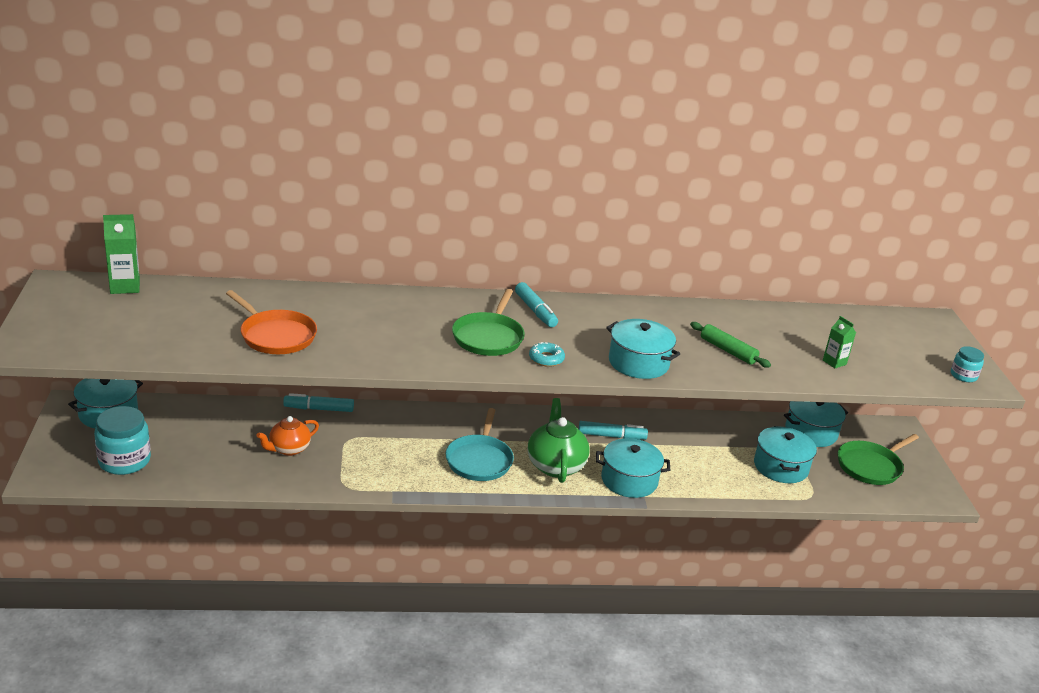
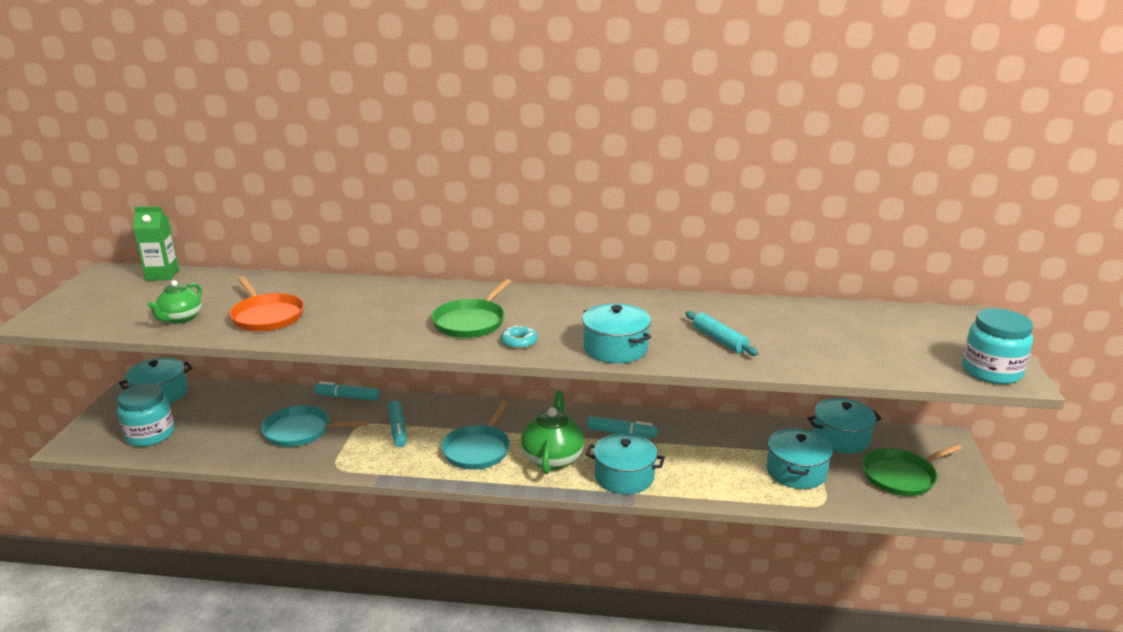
camera: 15 degrees right, 5 degrees down
(184, 341) = (180, 318): none -> green teapot
(289, 449) = (301, 431): orange teapot -> turquoise pan
(535, 311) = (531, 300): turquoise marker -> turquoise marker (398, 429)
(728, 351) = (719, 340): green rolling pin -> turquoise rolling pin
(834, 362) = (837, 354): green carton -> none
(963, 376) = (991, 371): turquoise jar -> turquoise jar, size x1.86

